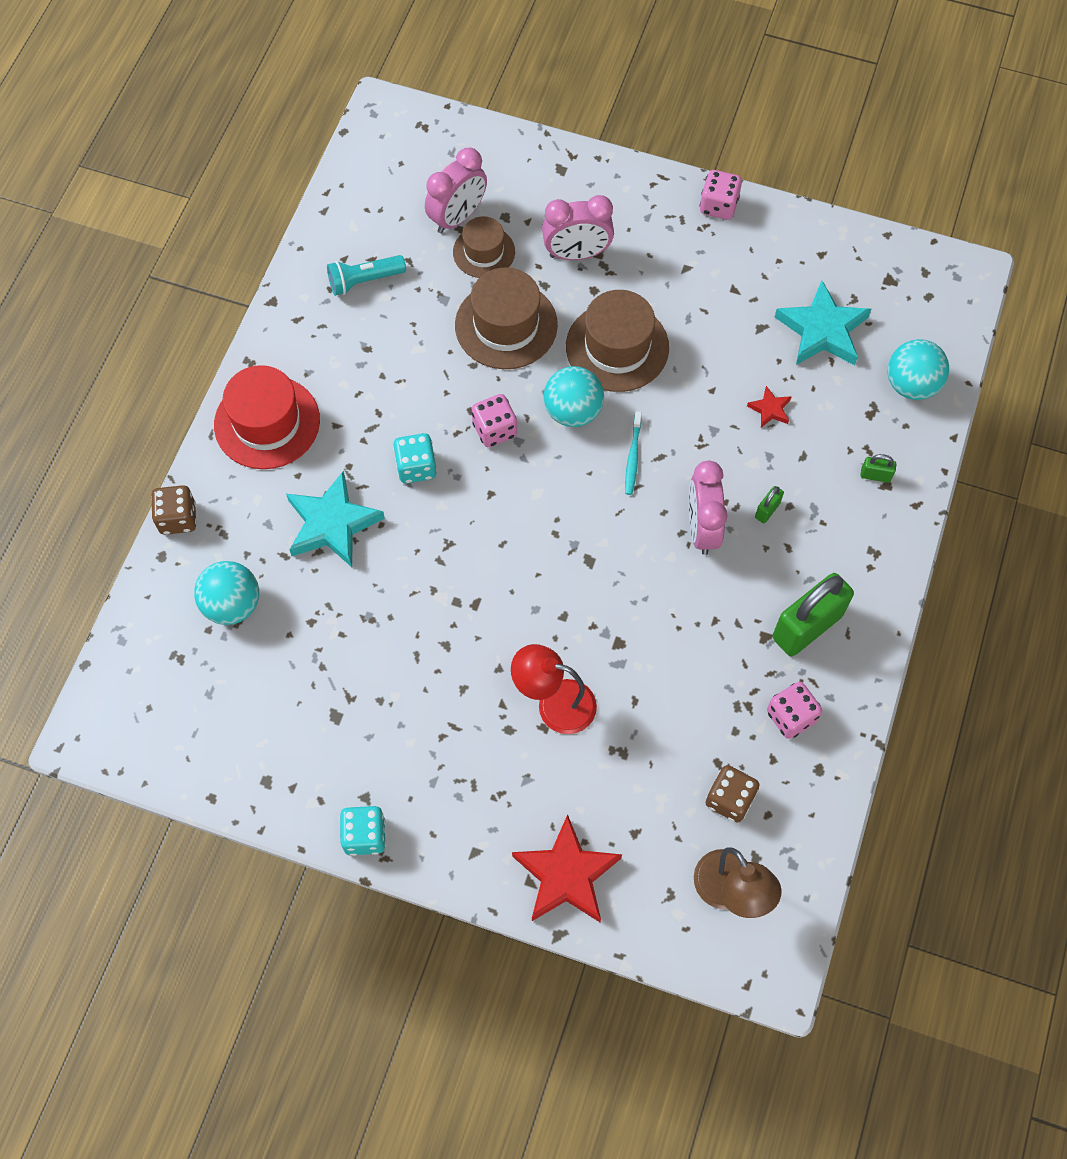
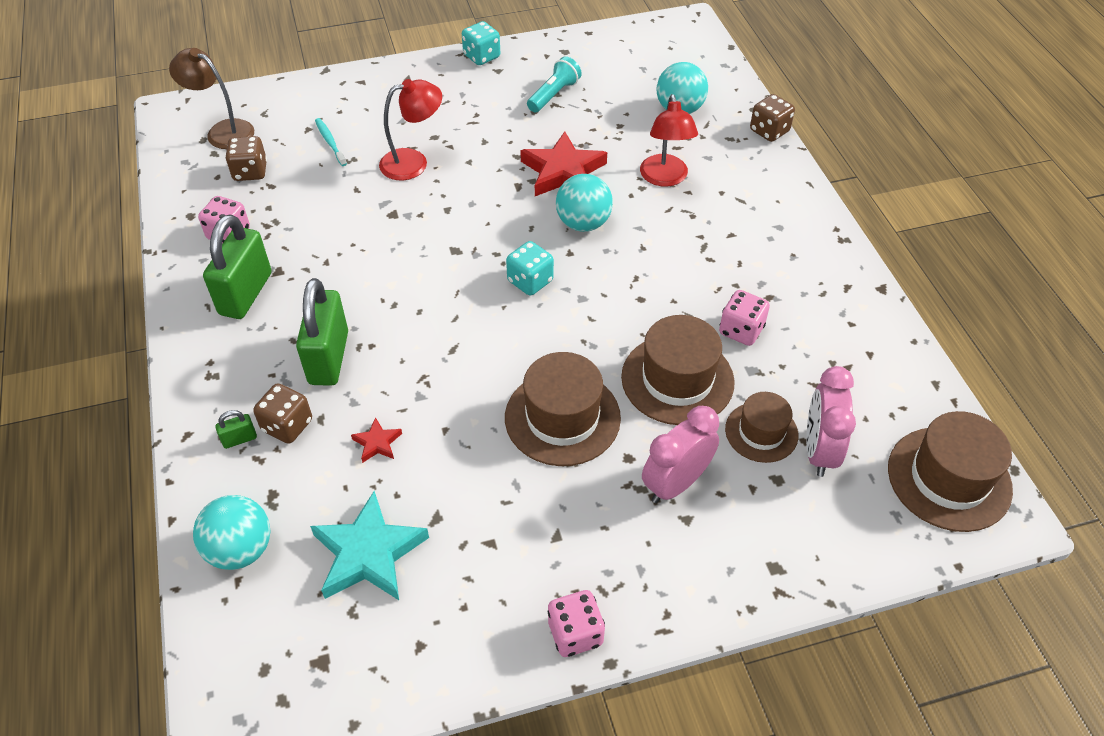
camera: 145 degrees right, 15 degrees down
(267, 422) = (781, 210): red hat -> none
(332, 524) = (665, 178): turquoise star -> red lamp
(364, 281) = (832, 346): turquoise flashlight -> turquoise flashlight (554, 95)
(392, 151) = (949, 478): none -> brown hat
(416, 467) = (642, 240): turquoise dice -> turquoise dice (530, 281)
(495, 430) = (608, 295): pink dice -> pink dice (741, 330)
(566, 875) = (340, 93): red star -> red star (563, 172)
(573, 411) = (556, 343): turquoise ball -> turquoise ball (583, 223)
(633, 457) = (476, 336): turquoise toothbrush -> turquoise toothbrush (330, 142)
(702, 528) = (378, 316): pink clock -> none
(767, 510) = (329, 358): green padlock -> green padlock, size x2.36
(832, 465) = (287, 425): none -> brown dice

